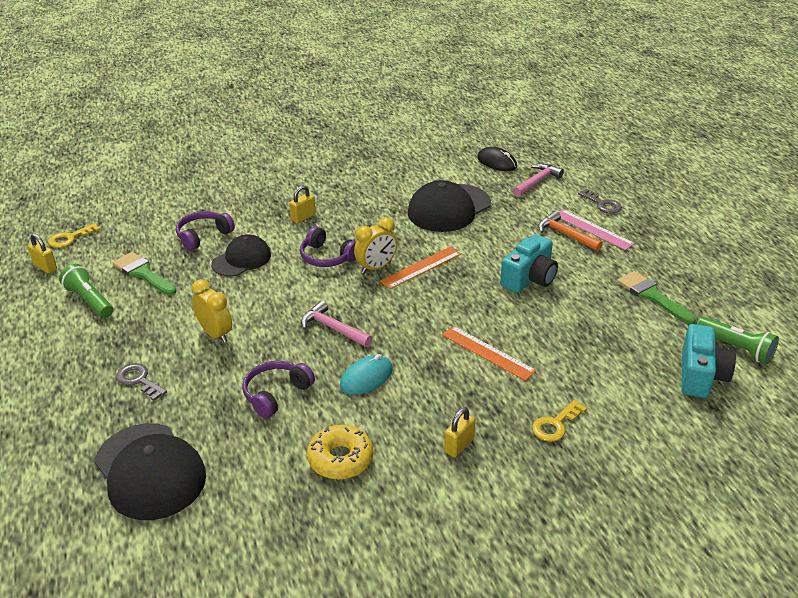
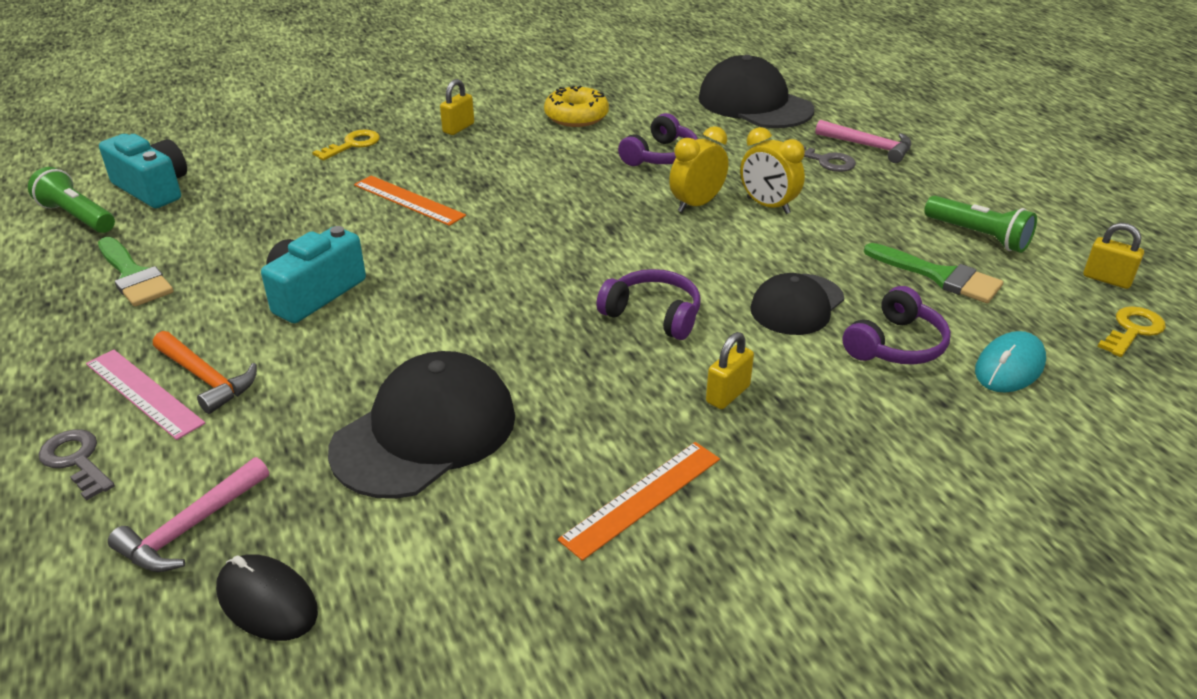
camera: 175 degrees right, 0 degrees up
(333, 328) = (614, 217): pink hammer -> pink hammer (869, 146)
(366, 378) = (560, 172): turquoise mouse -> turquoise mouse (1009, 367)
(376, 267) = (565, 301): yellow clock -> yellow clock (696, 204)
(421, 267) = (490, 304): orange ruler -> orange ruler (642, 498)
(700, 375) = (153, 189): turquoise camera -> turquoise camera turned 120 degrees clockwise

